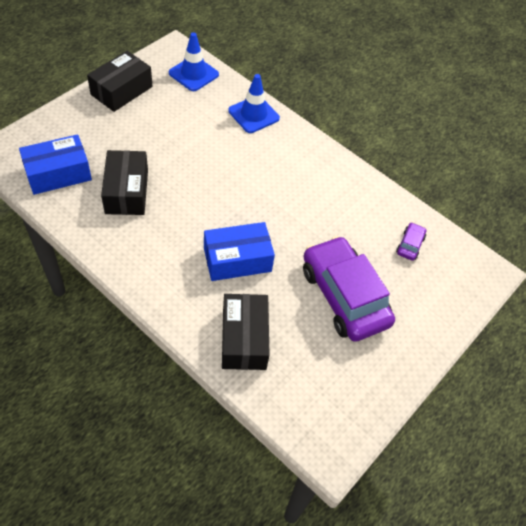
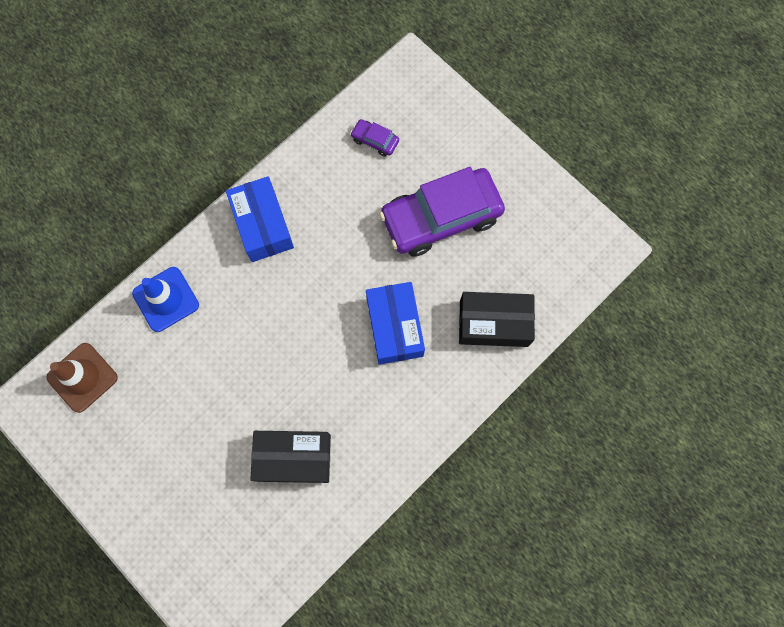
camera: 80 degrees left, 20 degrees up
(58, 173) = (262, 547): blue box -> blue box (263, 225)
(121, 90) = (111, 476): black box -> none
(193, 74) = (82, 377): blue traffic cone -> brown traffic cone

